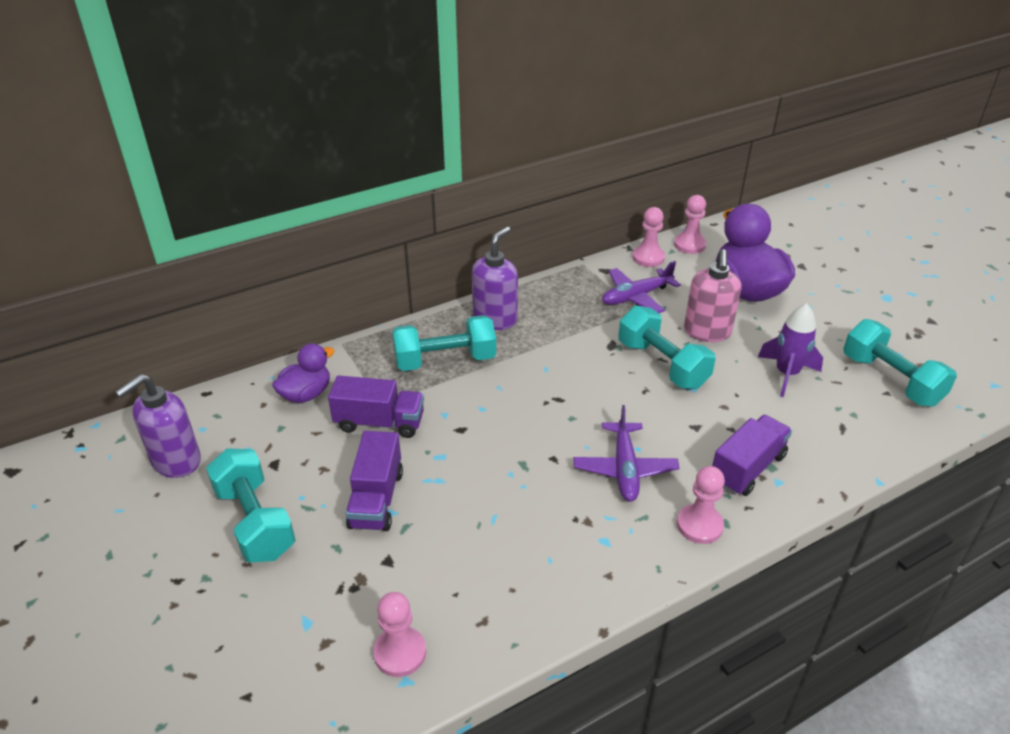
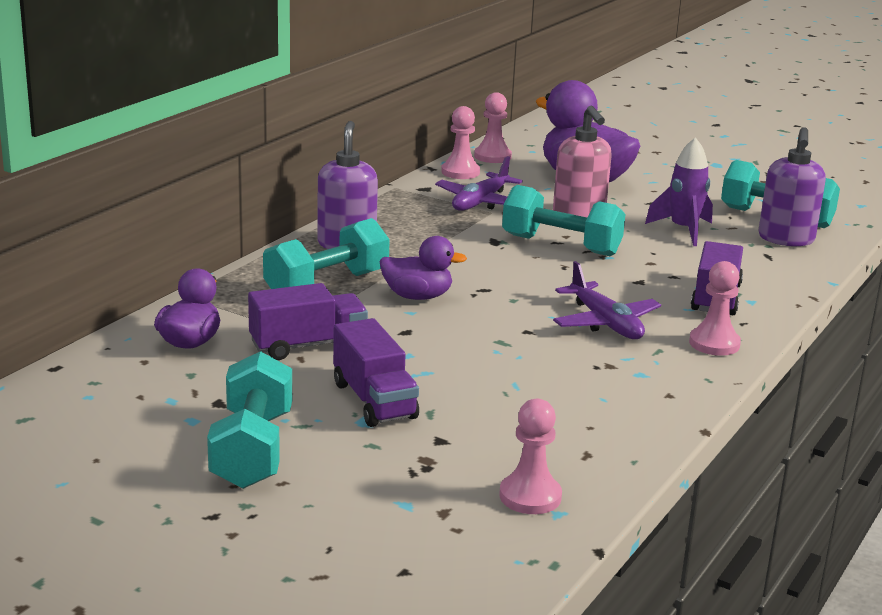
camera: 30 degrees left, 15 degrees down
(176, 461) = (88, 429): purple soap dispenser -> purple soap dispenser (786, 239)
(255, 521) = (252, 450): turquoise dumbbell -> turquoise dumbbell turned 60 degrees clockwise
(500, 392) = (417, 296): none -> purple duck

